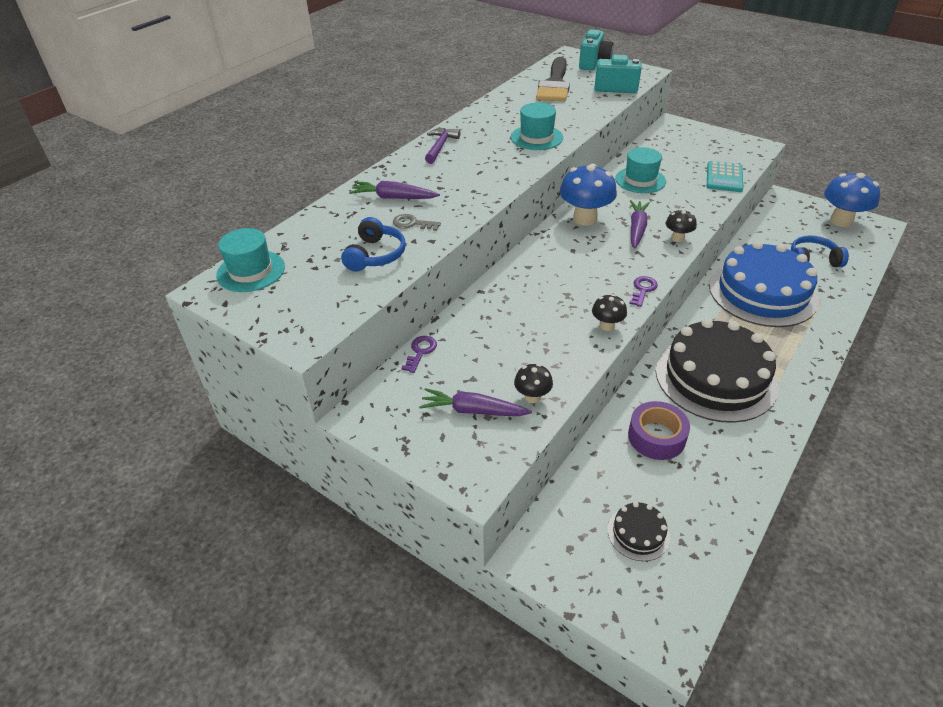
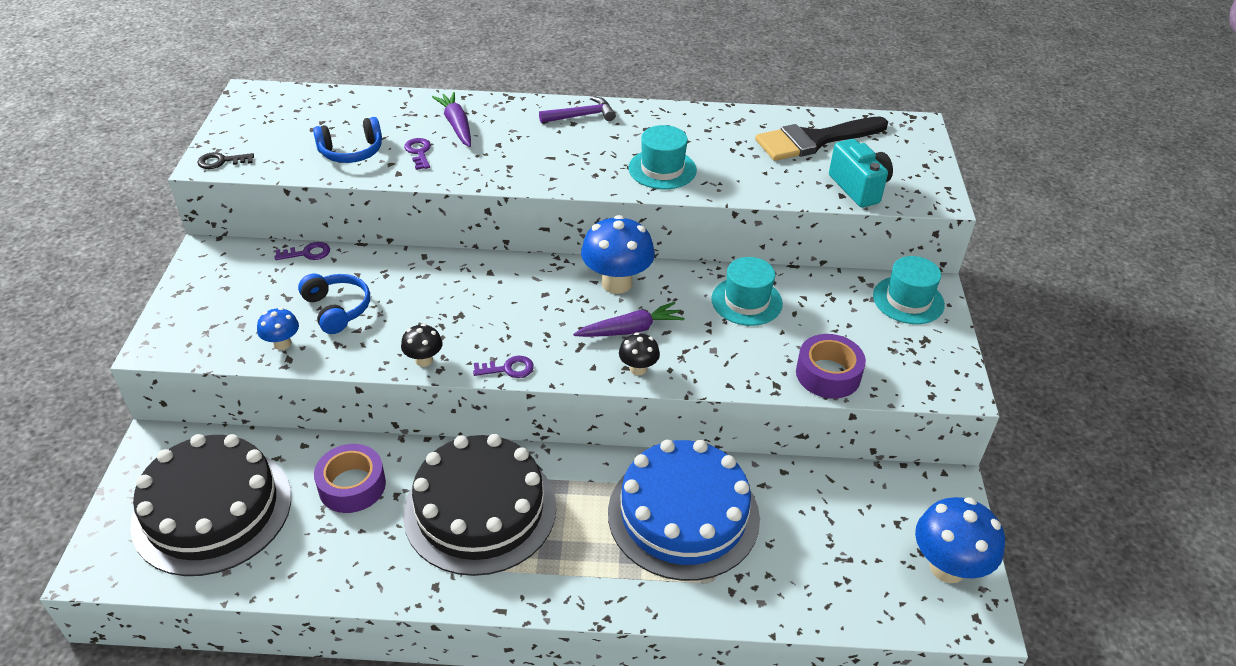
camera: 55 degrees right, 0 degrees up
(251, 271) = (286, 101): turquoise hat -> turquoise hat (908, 300)
(309, 331) = (221, 161): none -> black key
(412, 223) = (419, 152): grey key -> purple key
(473, 410) = (244, 313): purple carrot -> none
(532, 397) = (282, 343): black mushroom -> blue mushroom
(594, 63) = (912, 151): turquoise camera -> none
(638, 533) = (212, 510): black cake -> black cake, size x2.35
(724, 177) = (828, 374): turquoise calculator -> purple tape
(813, 260) = (807, 553): blue headphones -> blue headphones (337, 309)

